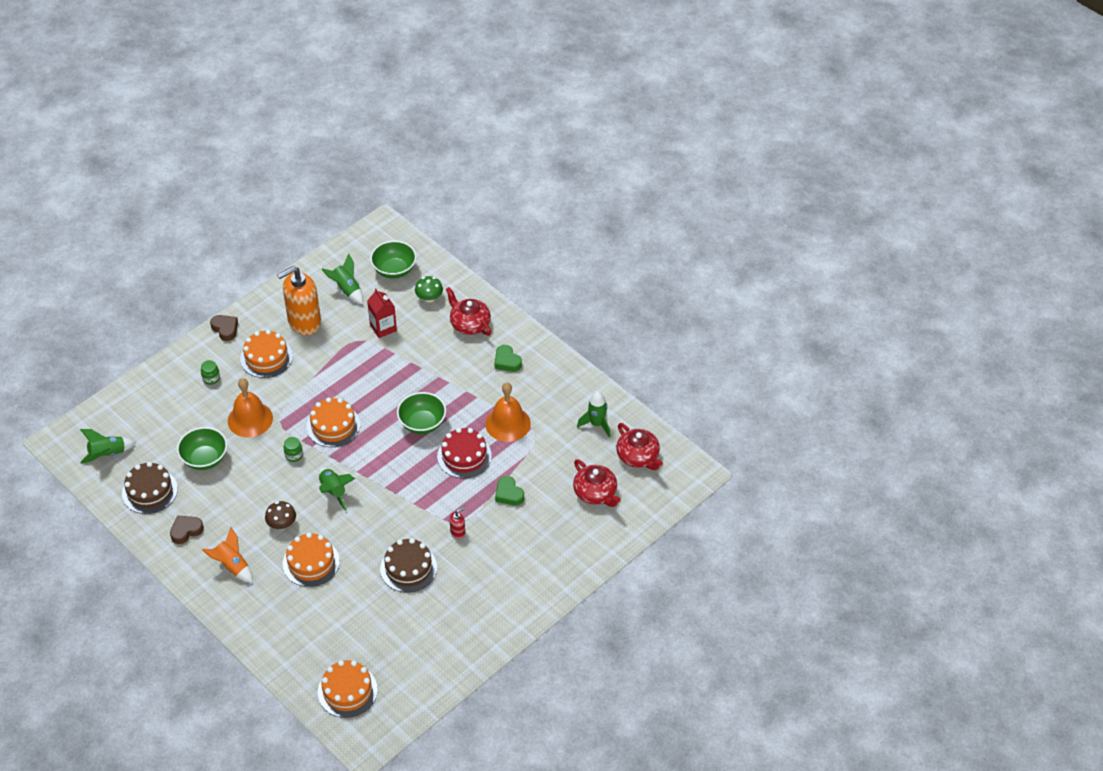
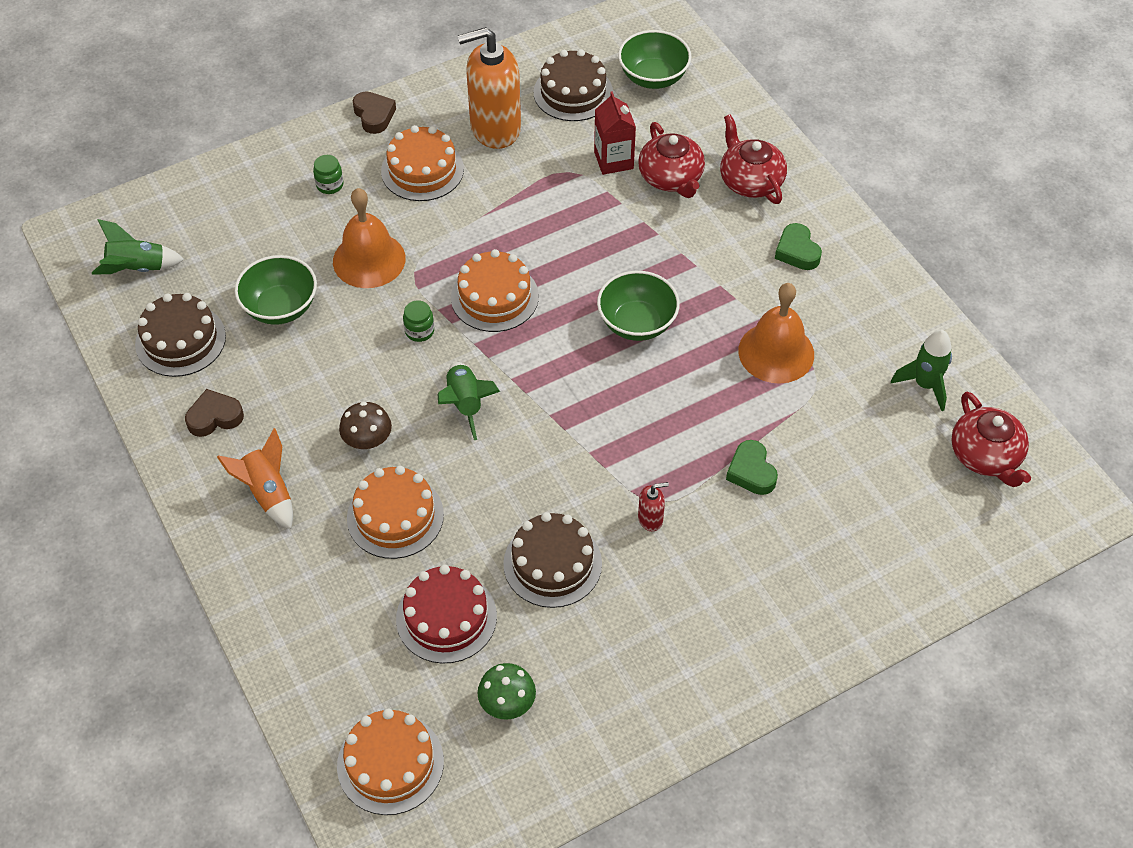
camera: 15 degrees right, 5 degrees up
(347, 289) = (573, 92): green rocket -> brown cake
(429, 298) = (696, 129): green mushroom -> green mushroom (507, 703)
(464, 456) = (692, 391): red cake -> red cake (446, 617)
(595, 493) = (900, 503): red teapot -> red teapot (671, 178)

